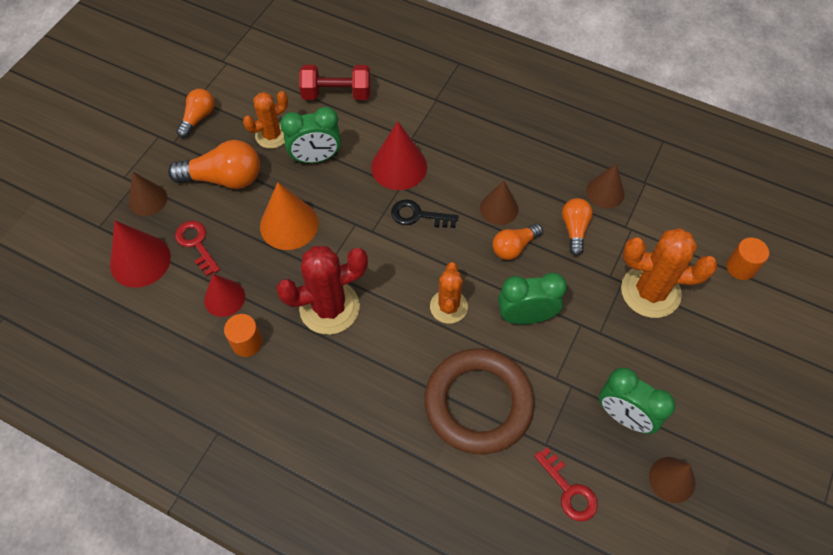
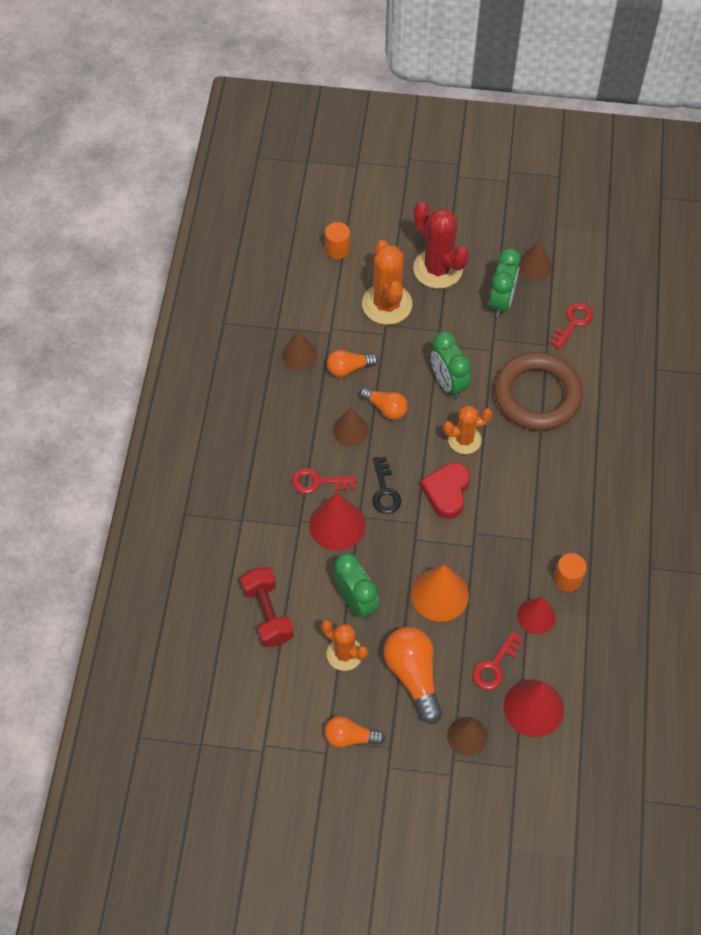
camera: 110 degrees left, 0 degrees up
(329, 307) = (506, 528): red cactus -> red cactus (437, 269)
(393, 268) = (447, 492): none -> red heart
(451, 165) = (318, 482): none -> red key

